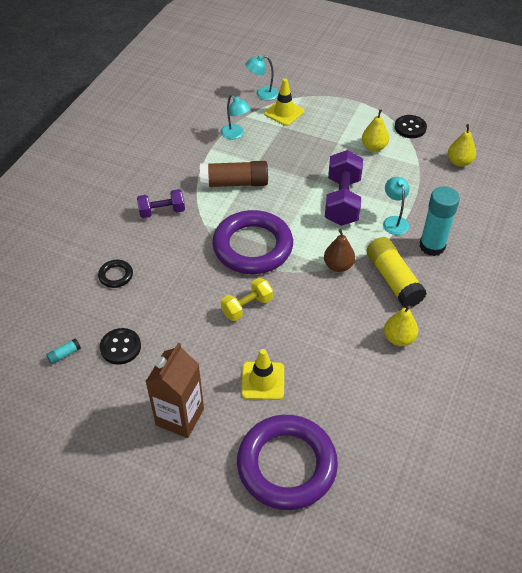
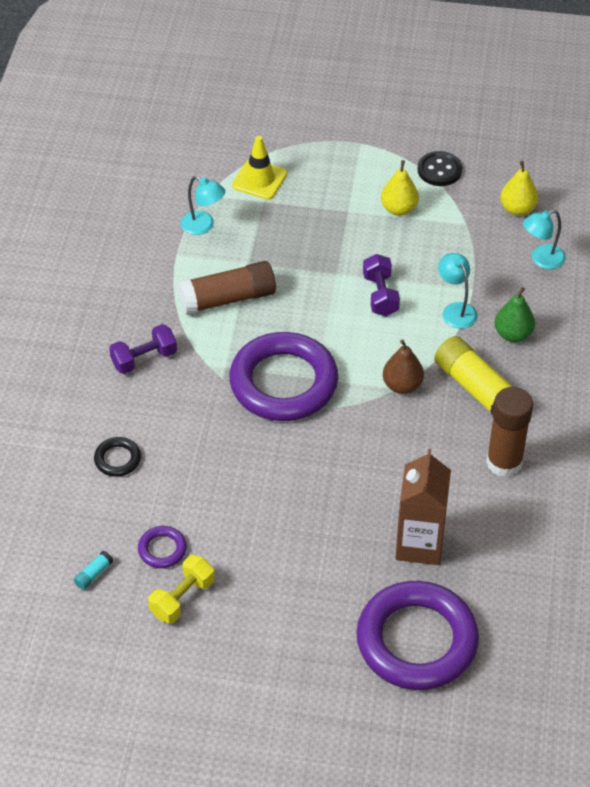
camera: 15 degrees left, 0 degrees up
(120, 347) = (162, 549): black button -> purple ring
(180, 417) = (270, 616): brown carton -> brown carton (419, 544)
(247, 307) = (304, 463): yellow dumbbell -> yellow dumbbell (182, 598)
(262, 94) = (219, 156): turquoise lamp -> turquoise lamp (541, 259)
(263, 381) = (355, 551): yellow traffic cone -> none
(342, 201) = (380, 295): purple dumbbell -> purple dumbbell, size x0.60
(398, 338) = (504, 462): yellow pear -> brown glue stick
(432, 246) = (513, 334): turquoise glue stick -> green pear

